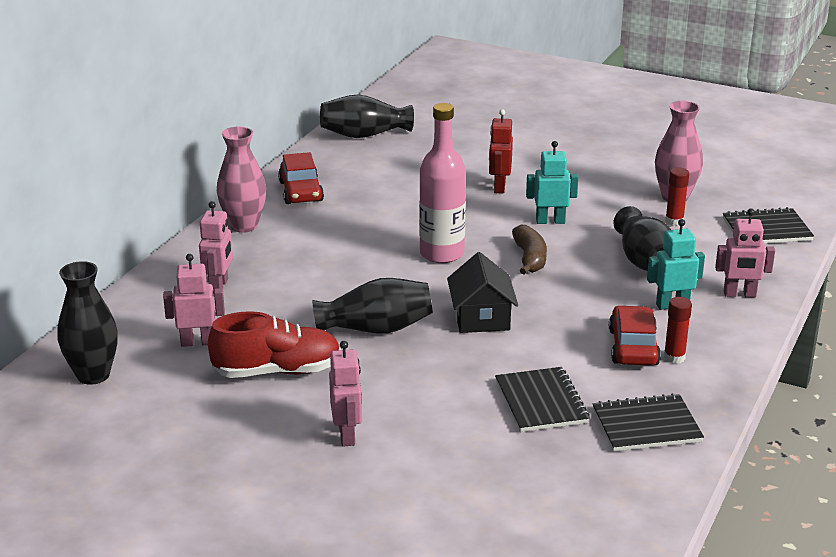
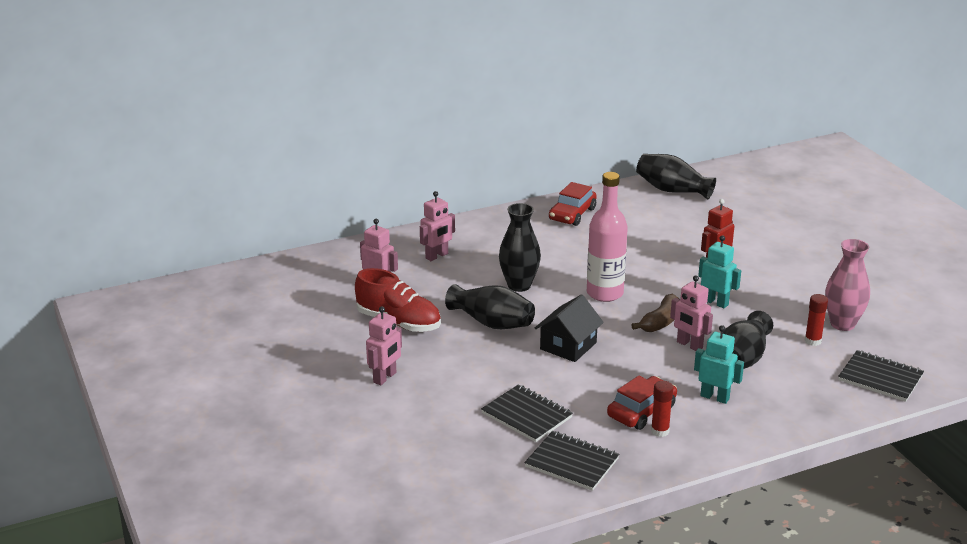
camera: 40 degrees right, 0 degrees up
(93, 375) = (300, 279): black vase -> black vase (519, 285)
(244, 226) = (504, 223): pink vase -> none
(541, 402) = (527, 415): black notebook -> black notebook turned 75 degrees counterclockwise
(739, 294) = (779, 413): pink robot -> pink robot (689, 345)

